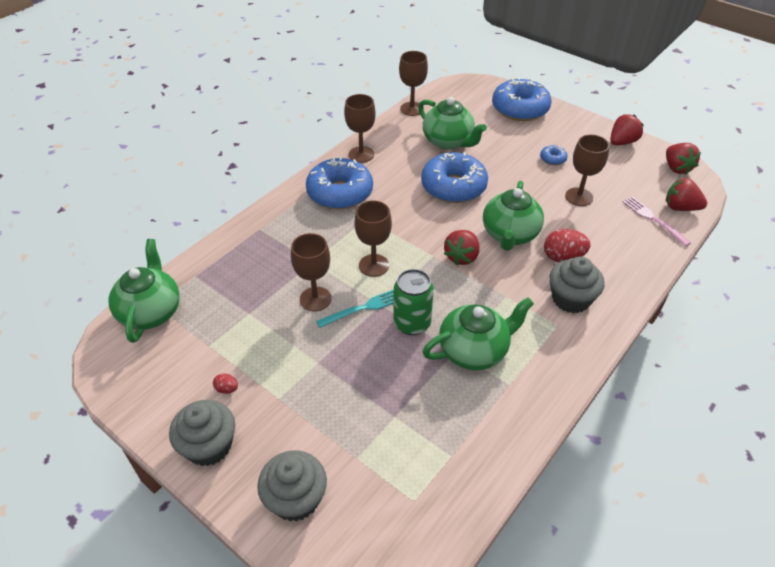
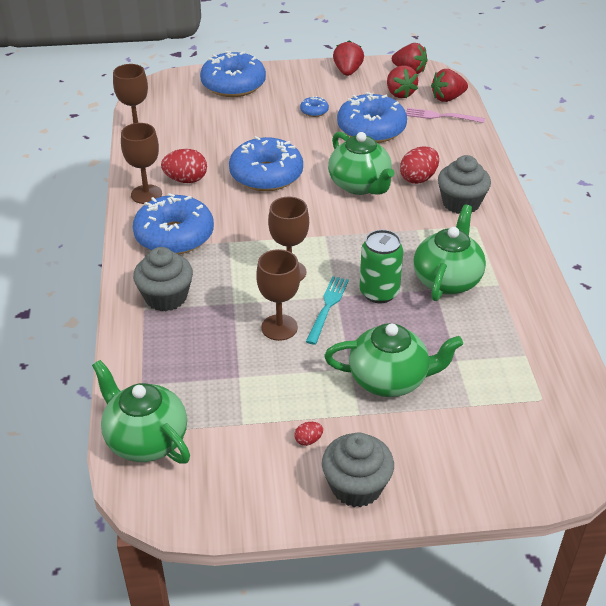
camera: 45 degrees left, 5 degrees down
(295, 498) = (469, 463): grey cupcake -> grey cupcake (166, 297)
(397, 159) = (186, 180): none -> red egg
(448, 141) = (210, 142): green teapot -> green teapot (389, 379)
(461, 257) = (347, 223): red strawberry -> red strawberry (399, 93)
(579, 197) = (371, 129): brown goblet -> blue donut

